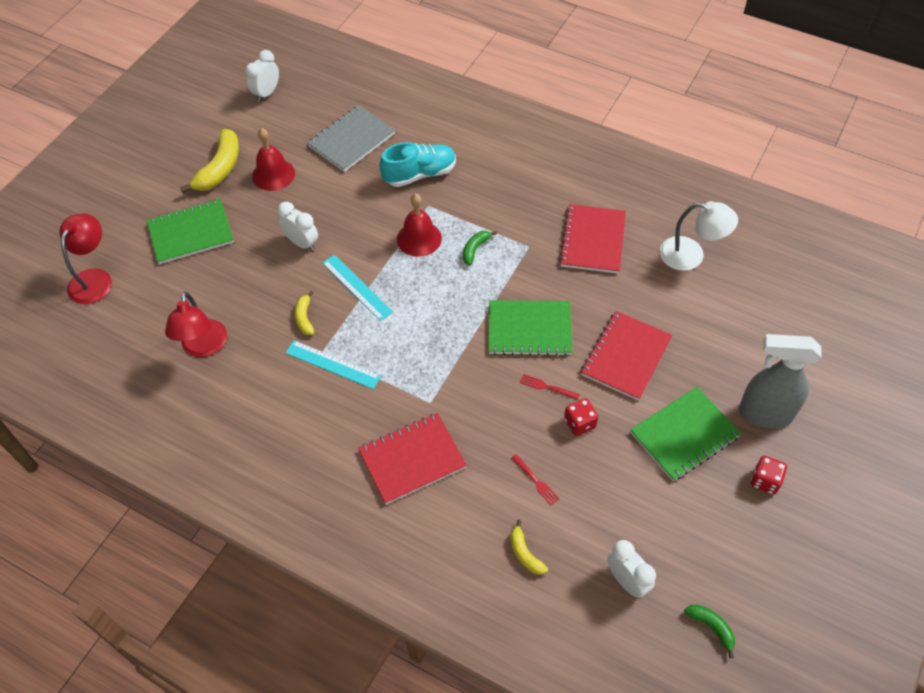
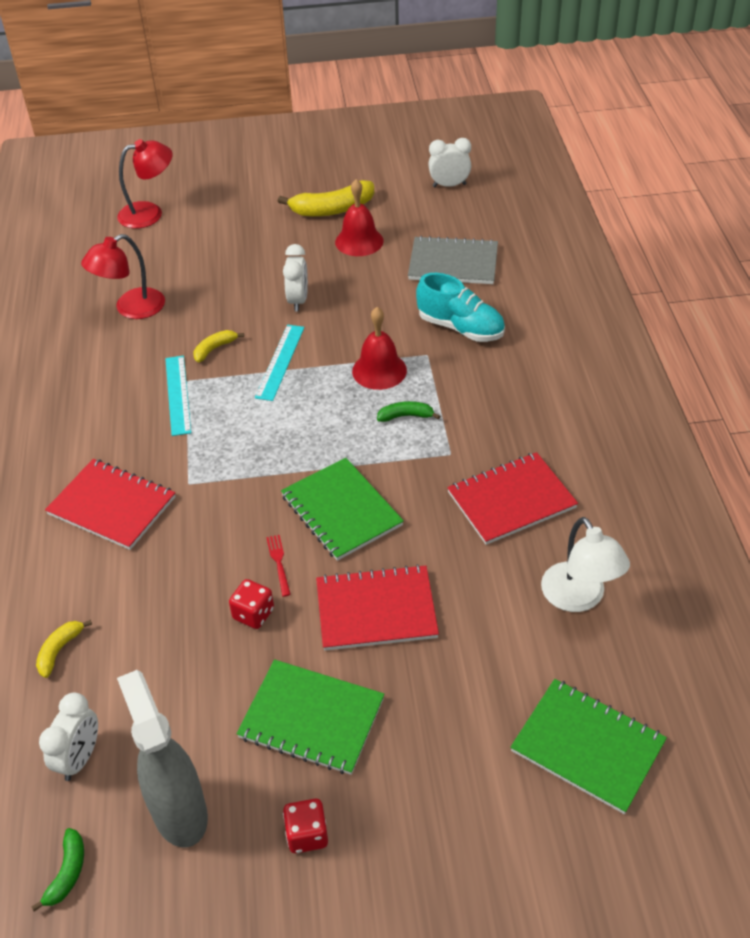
camera: 55 degrees right, 10 degrees down
(191, 233) = (245, 234): green notebook -> green notebook (587, 747)
(536, 481) = (153, 614): red fork -> none
(764, 414) = (406, 787): grey spray bottle -> grey spray bottle (179, 812)

